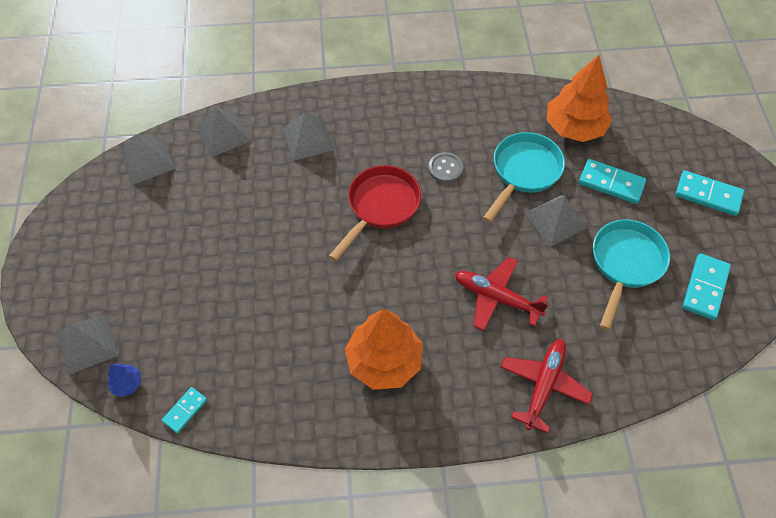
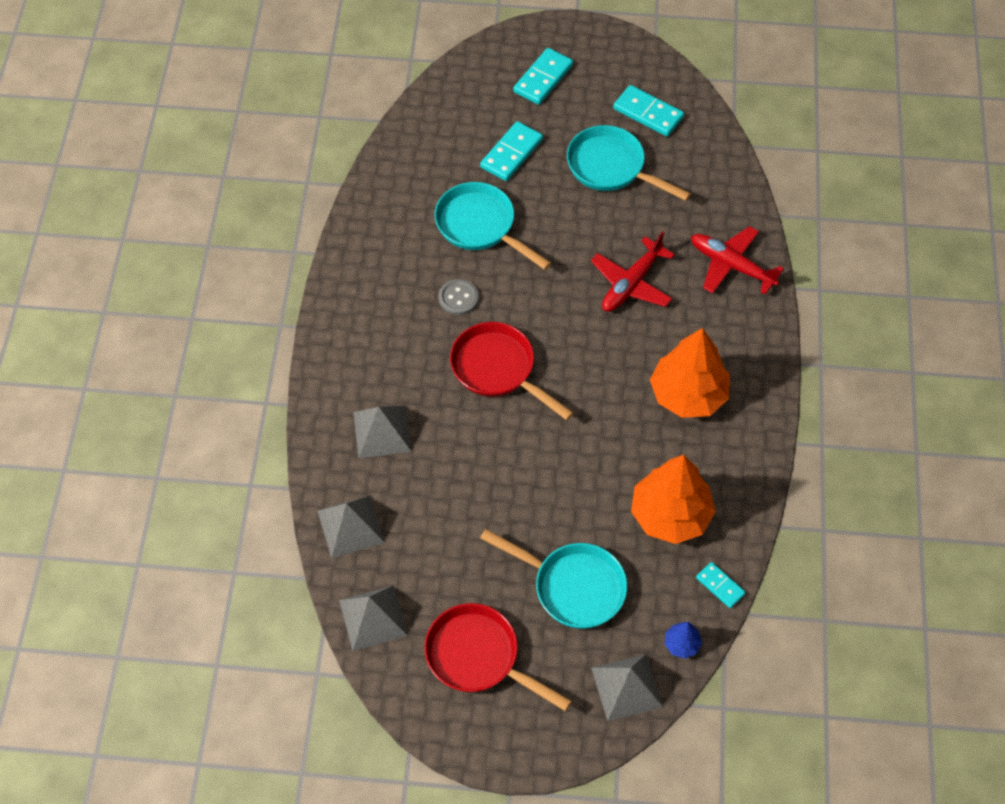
camera: 80 degrees left, 0 degrees up
(115, 233) = (479, 657): none -> red pan
(179, 290) = (573, 586): none -> turquoise pan
(555, 220) = (548, 212): grey pyramid -> none
(574, 127) = (429, 166): orange tree -> orange tree (670, 515)

